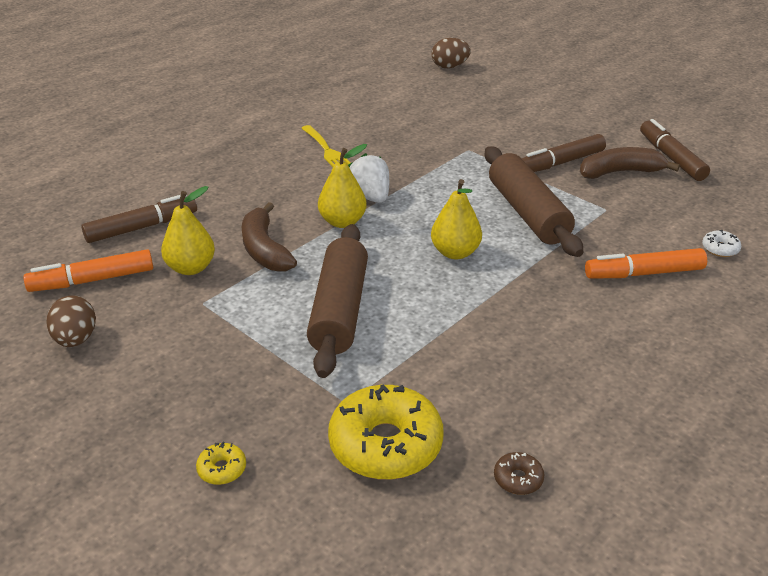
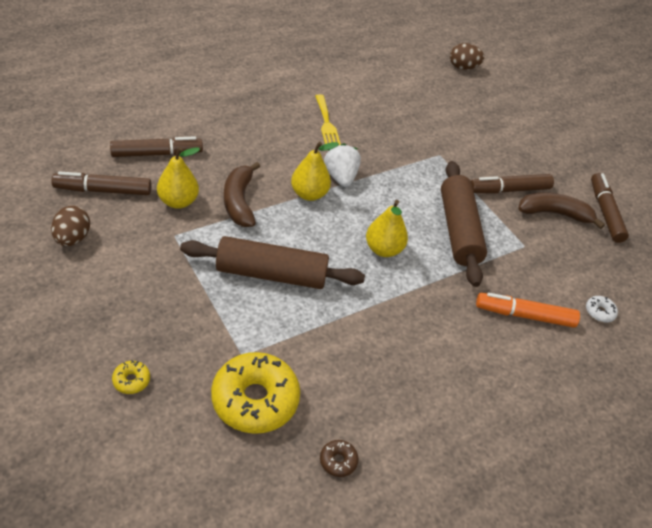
camera: 10 degrees right, 10 degrees up
(92, 280) = (103, 190): orange marker -> brown marker
(339, 310) = (271, 274): brown rolling pin -> brown rolling pin turned 75 degrees clockwise

